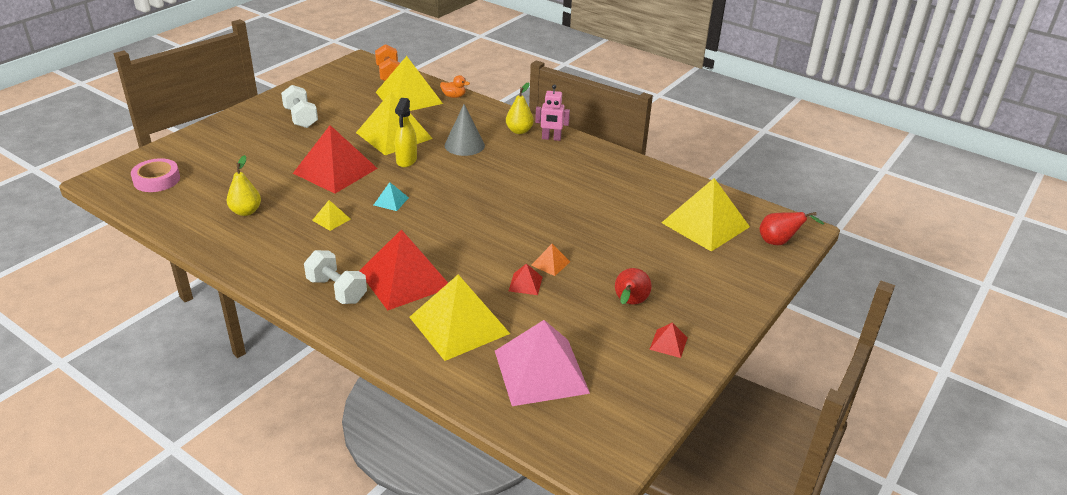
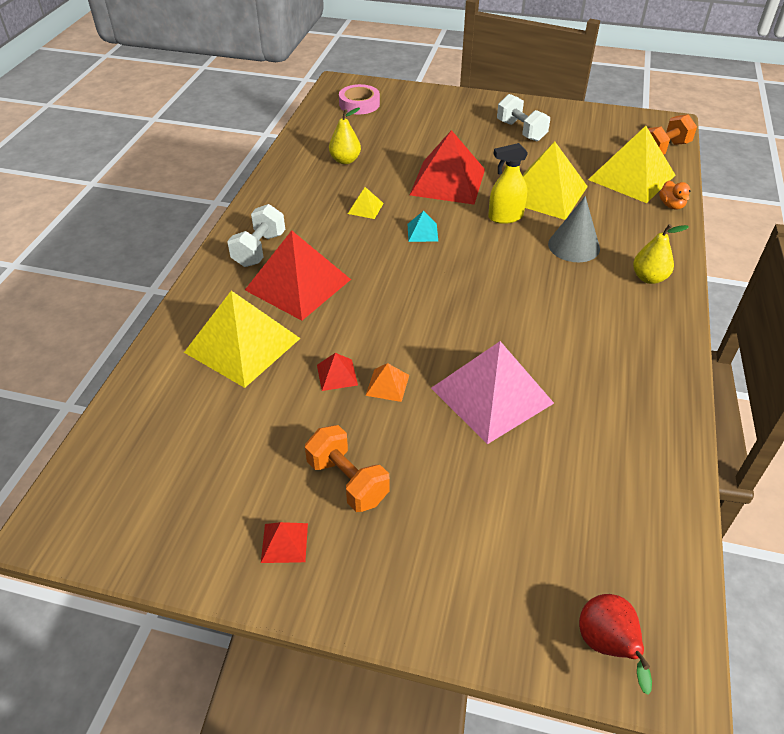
camera: 70 degrees right, 10 degrees up
(301, 118) = (521, 131): white dumbbell -> white dumbbell turned 75 degrees counterclockwise
(541, 371) = (191, 431): pink pyramid -> pink pyramid (492, 395)
(551, 138) = (660, 310): pink robot -> none
(629, 303) = (347, 481): red pear -> orange dumbbell
(705, 224) = (584, 529): yellow pyramid -> none

